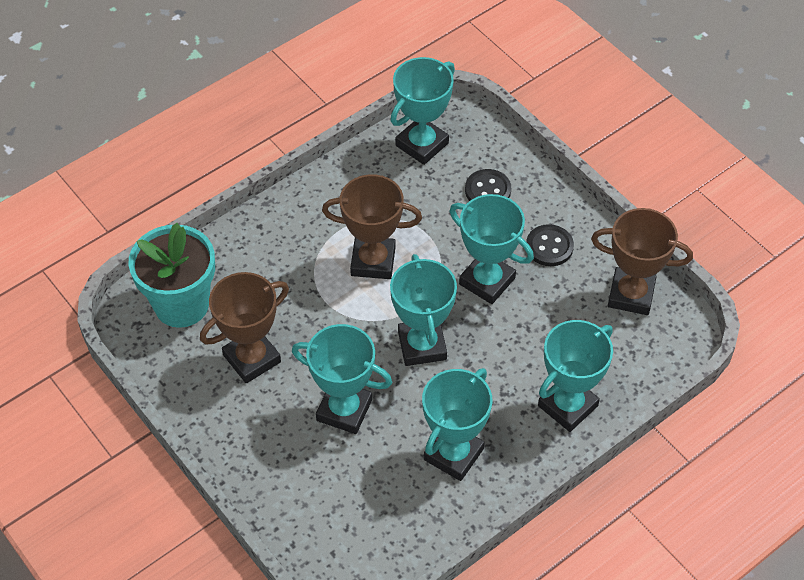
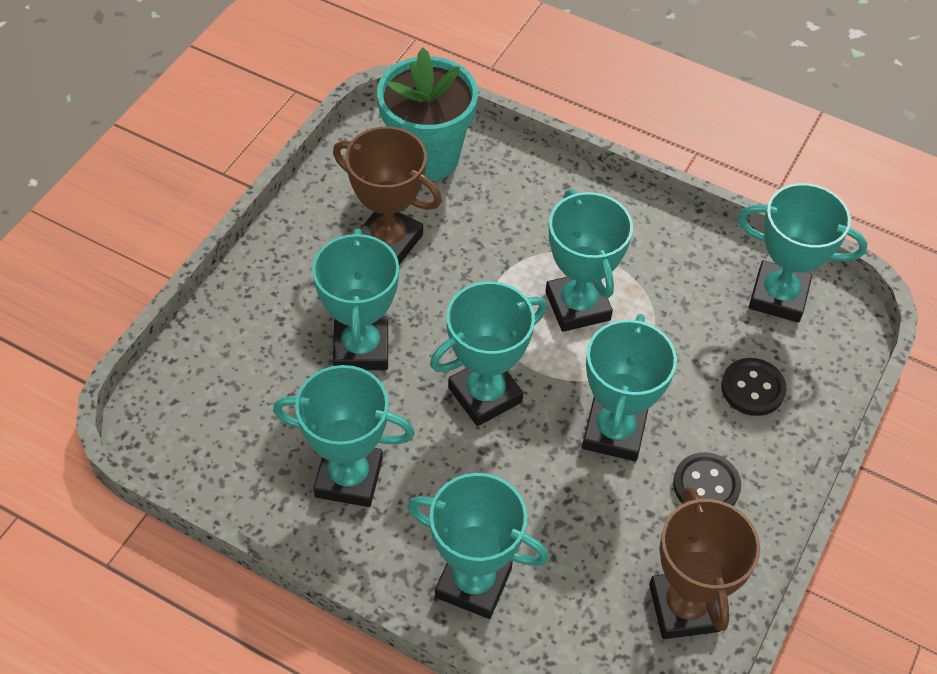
camera: 65 degrees right, 0 degrees up
(373, 261) = (577, 306): brown trophy -> turquoise trophy

